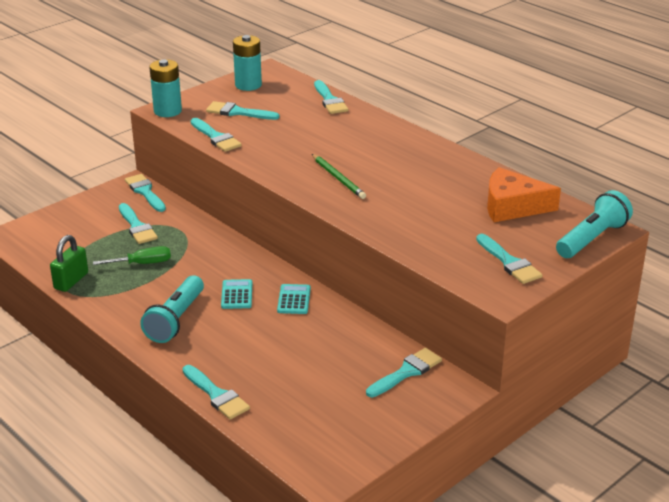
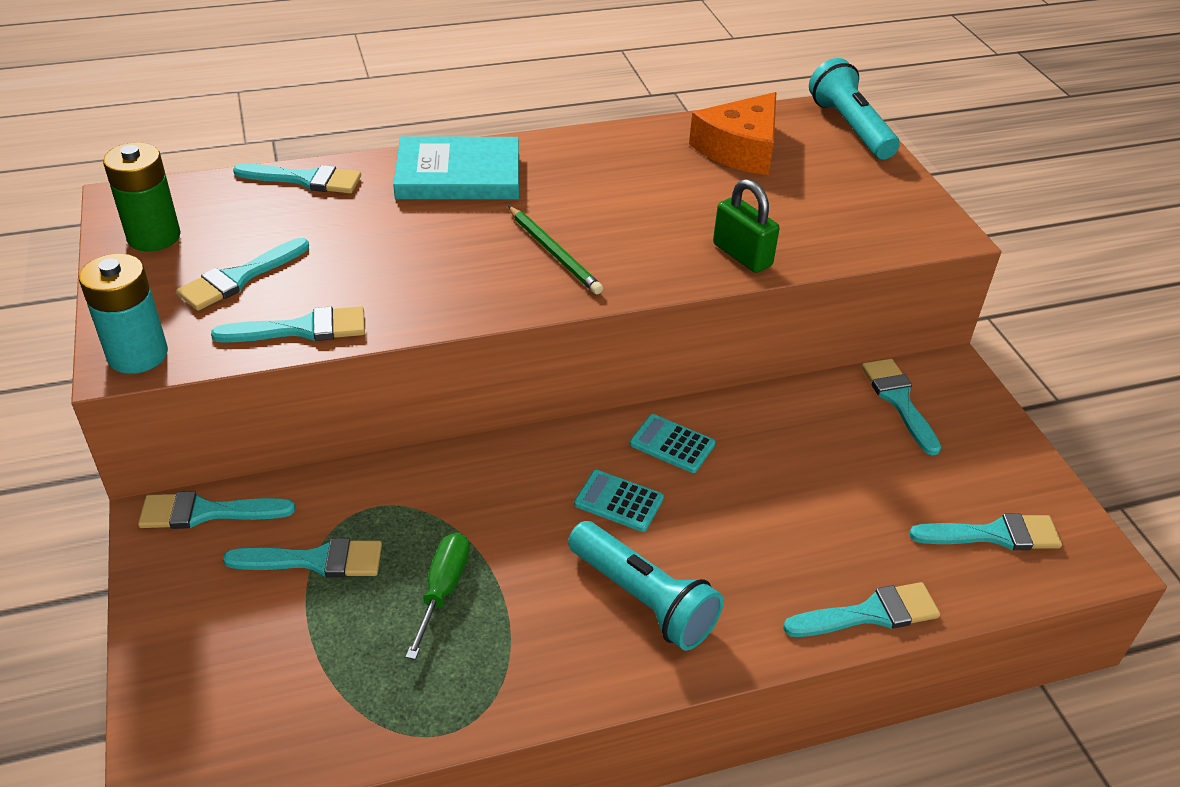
camera: 65 degrees left, 10 degrees up
(71, 281) = (422, 715): green padlock -> green padlock (742, 255)
(248, 85) = (154, 237): turquoise battery -> green battery
(338, 178) = (554, 253): green pencil -> green pencil turned 60 degrees clockwise
(380, 134) = (458, 175): none -> turquoise book
(509, 262) = (870, 199): turquoise brush -> turquoise brush (994, 535)

